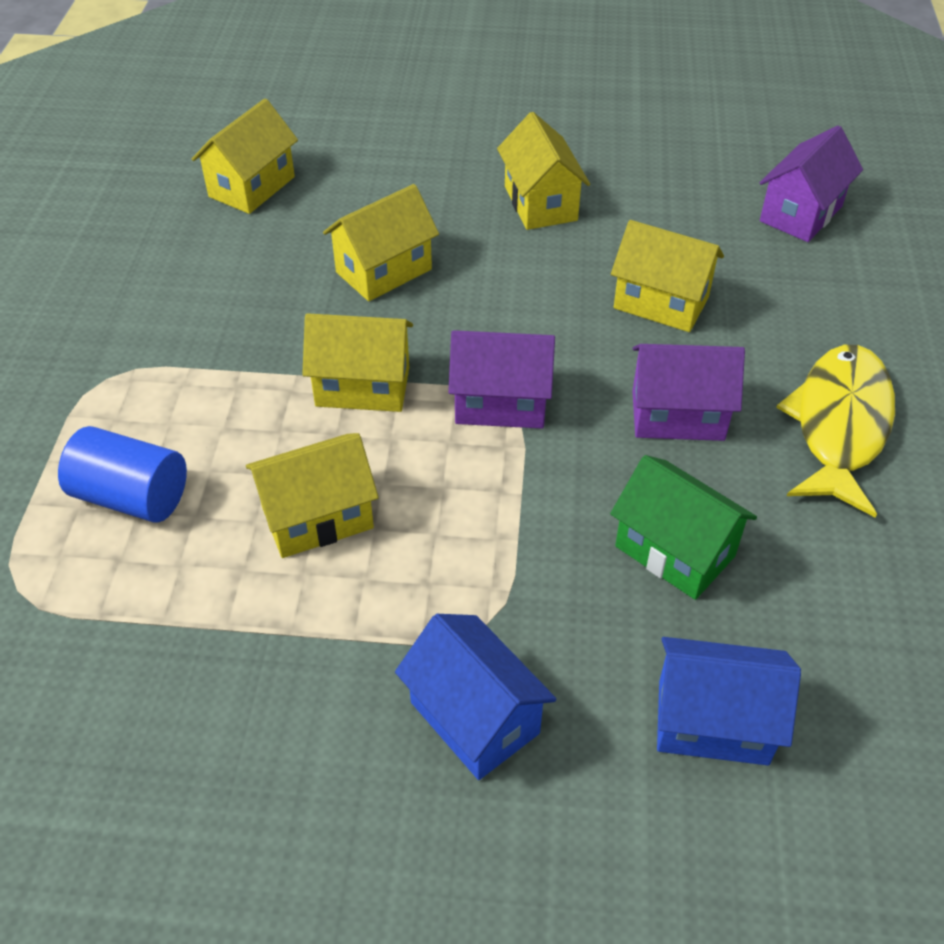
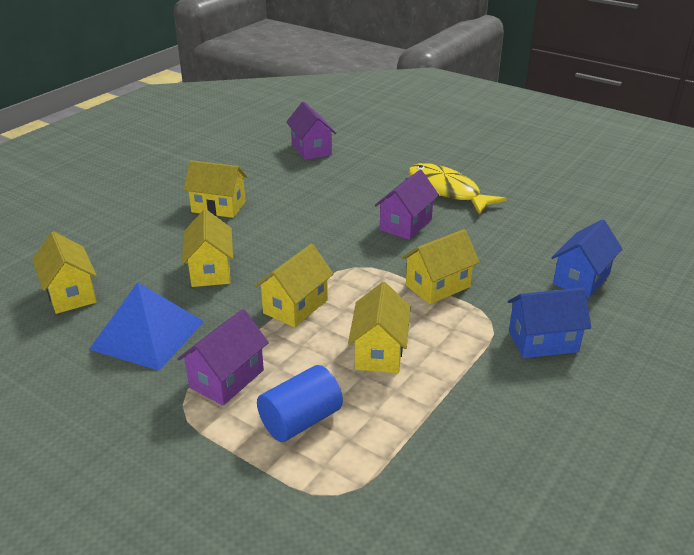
camera: 60 degrees left, 15 degrees down
(215, 285) = (147, 335): none -> blue pyramid
(501, 403) = (351, 268): purple house -> purple house (226, 379)
(661, 302) = (329, 202): yellow house -> yellow house (438, 286)
(674, 551) = (484, 254): green house -> none

